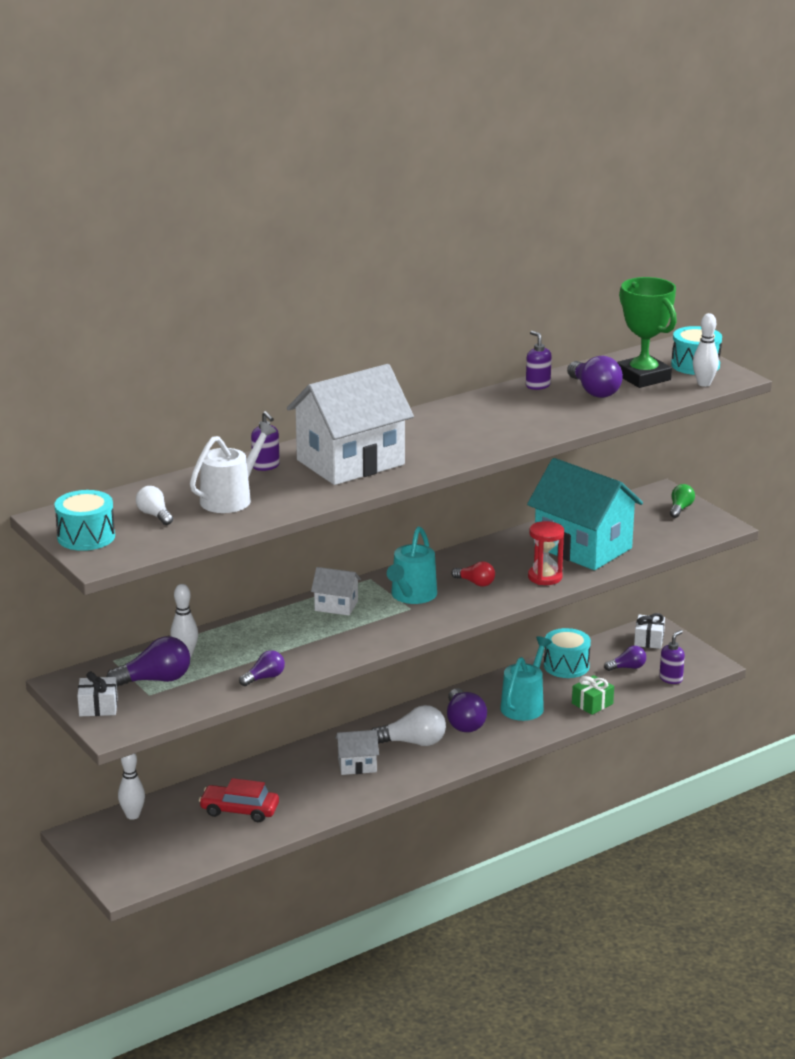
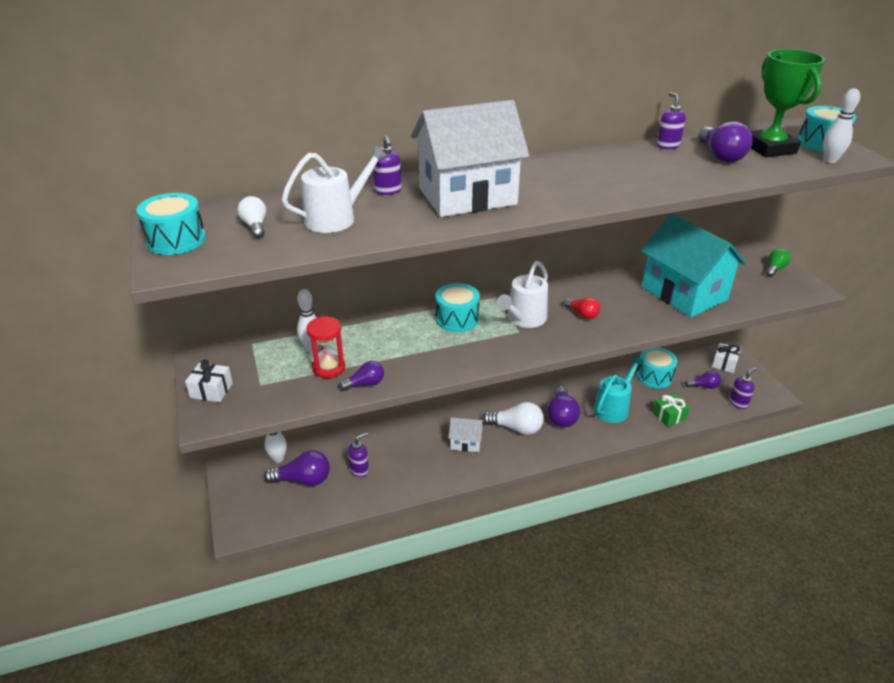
camera: 15 degrees right, 10 degrees up
(155, 680) = (273, 370): purple light bulb -> purple light bulb (303, 480)
(239, 810) = (360, 470): red car -> purple soap dispenser
(336, 606) = (457, 319): white house -> turquoise drum
(412, 596) = (524, 319): turquoise watering can -> white watering can
(545, 577) = (645, 318): red hourglass -> red hourglass (329, 368)

